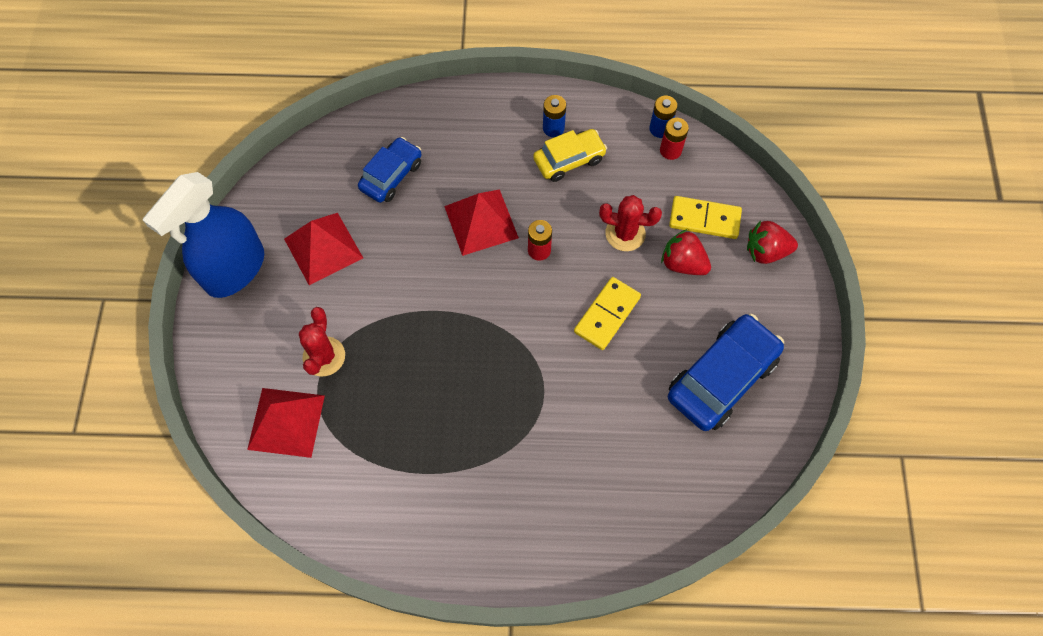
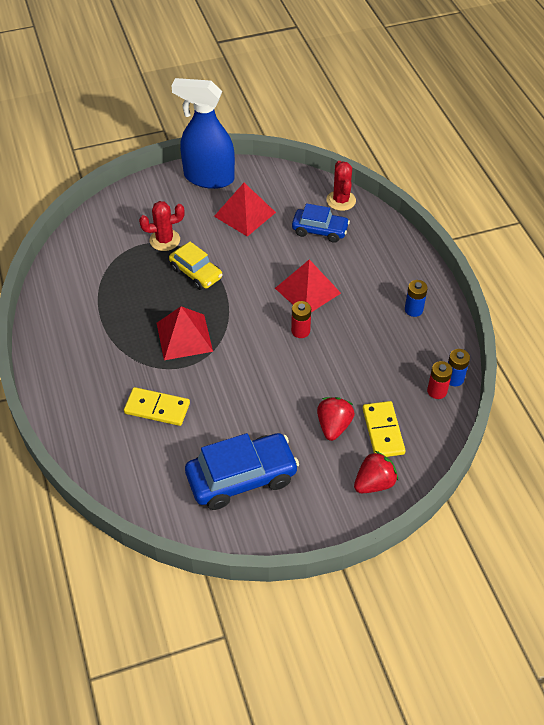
camera: 70 degrees right, 15 degrees down
(286, 422) = (112, 237): red pyramid -> red pyramid (184, 337)
(569, 160) = (390, 327): yellow car -> yellow car (196, 273)
(607, 314) = (265, 387): yellow domino -> yellow domino (157, 408)
(625, 234) = (342, 380): red cactus -> red cactus (341, 200)
(721, 378) = (242, 478): blue car -> blue car turned 45 degrees counterclockwise
(766, 251) = (374, 483): red strawberry -> red strawberry turned 75 degrees clockwise

